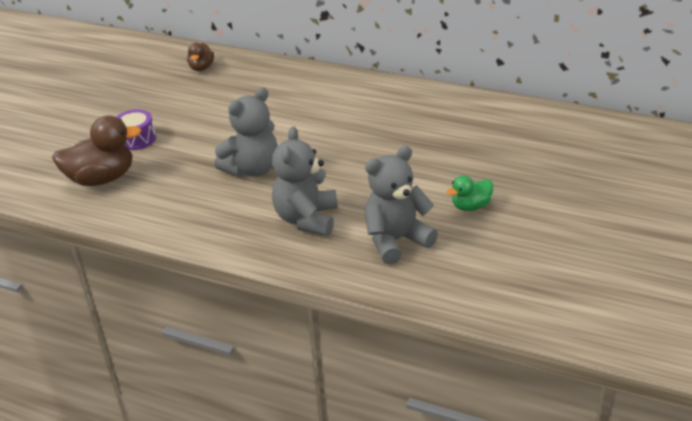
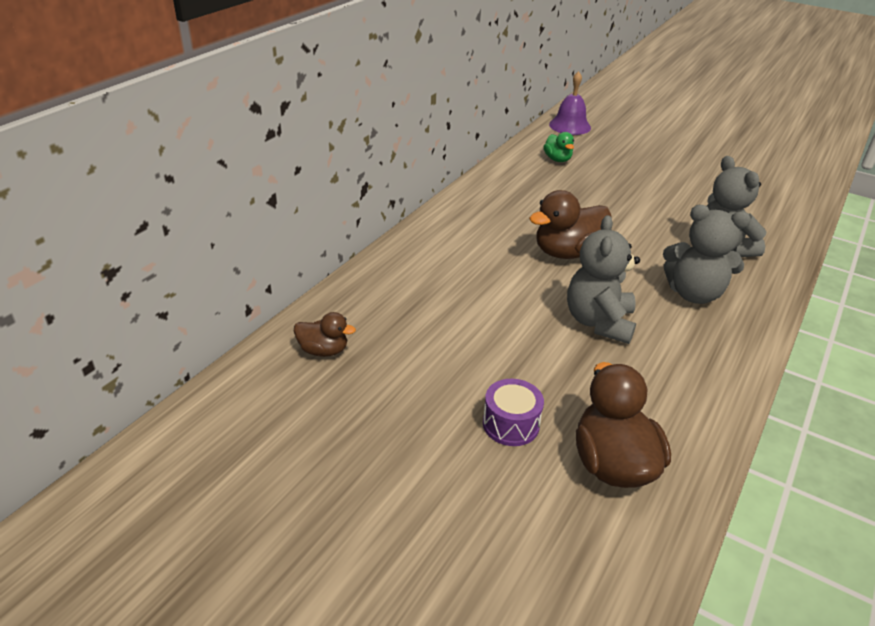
camera: 85 degrees left, 0 degrees up
(252, 169) = (599, 322): grey teddy bear -> grey teddy bear turned 135 degrees counterclockwise
(352, 150) = (567, 253): none -> brown duck
(471, 206) = (666, 207): green duck -> green duck (557, 159)
(643, 137) = (570, 126): none -> purple bell

